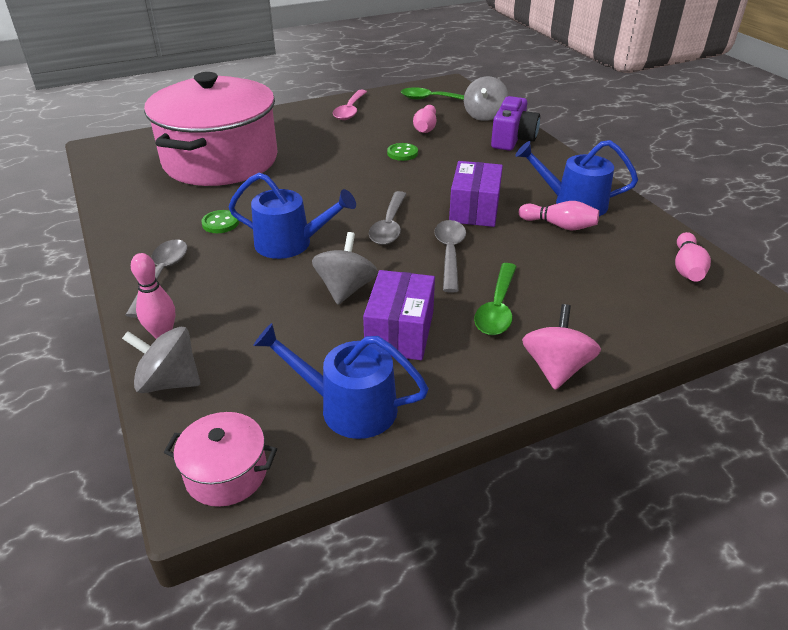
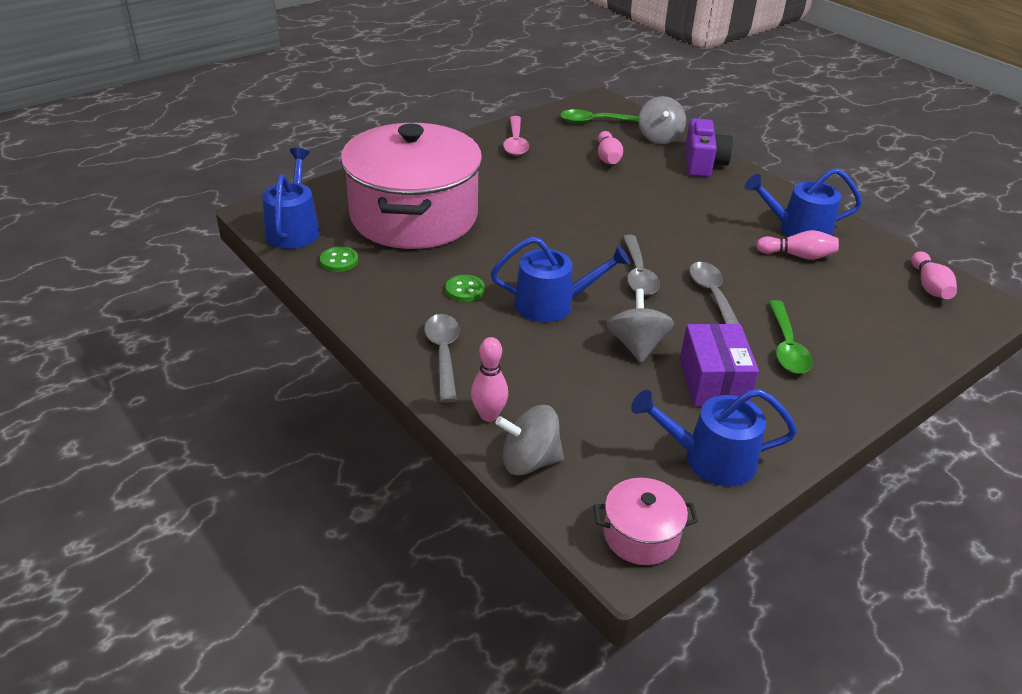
camera: 15 degrees left, 0 degrees up
(114, 161) = (294, 229): none -> blue watering can
(402, 153) = (602, 190): green button -> green button (339, 261)
(474, 209) = (709, 247): purple box -> none
(556, 368) = (866, 396): pink spinning top -> none

